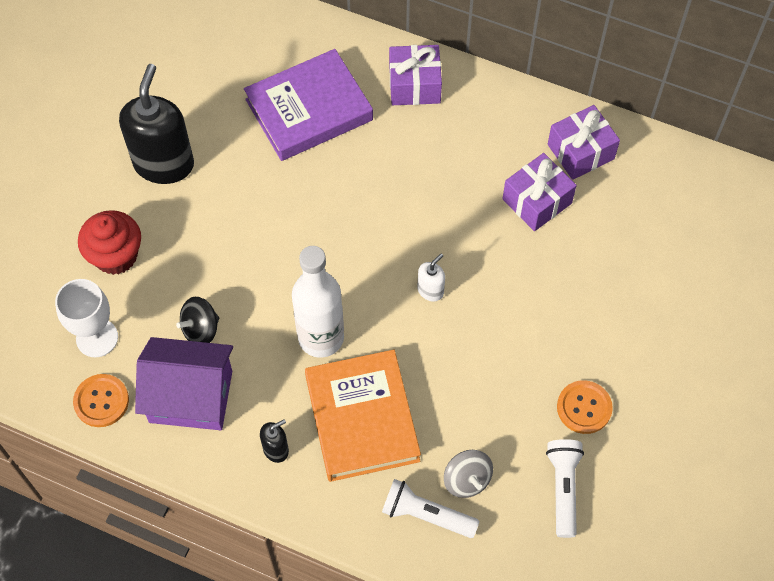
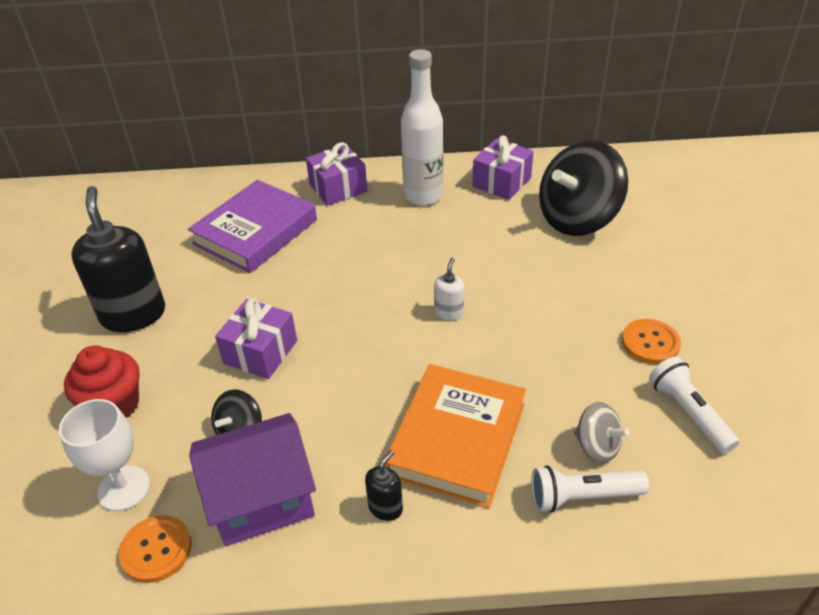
camera: 25 degrees left, 20 degrees down
(321, 338) = (370, 389): white bottle -> white bottle (423, 196)
(362, 418) = (457, 439): orange book -> orange book turned 60 degrees clockwise
(537, 201) = (492, 222): purple gift -> purple gift (260, 352)
(622, 236) = (577, 219): none -> black spinning top

